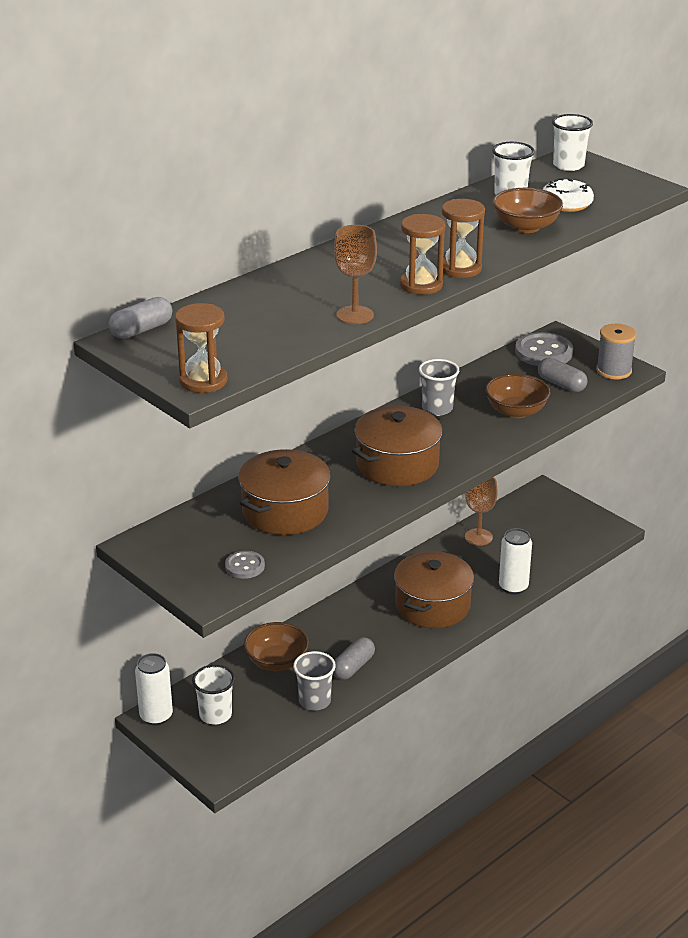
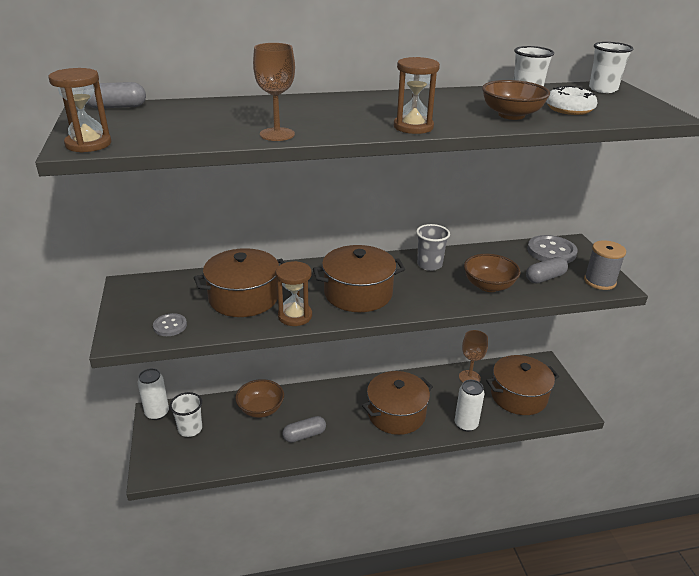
camera: 30 degrees right, 0 degrees up
(314, 701) = (257, 448): grey cup -> none
(421, 285) = (363, 129): brown hourglass -> brown hourglass (295, 316)
(544, 537) = (518, 396): none -> brown pot
(561, 384) = (545, 278): grey capsule -> grey capsule turned 75 degrees clockwise

